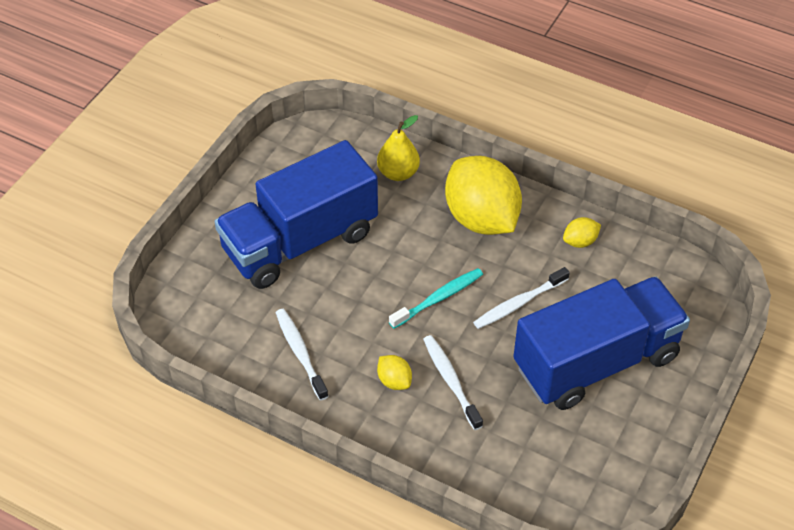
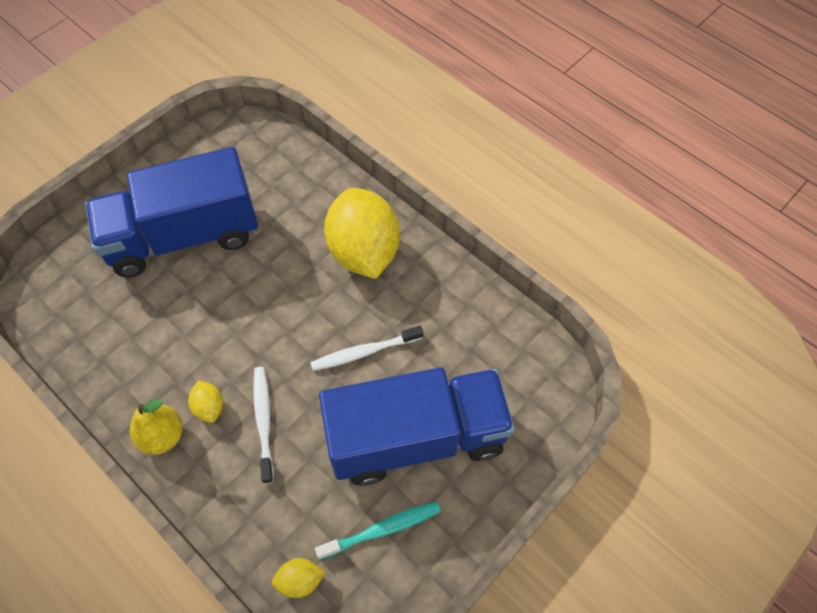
camera: 15 degrees right, 10 degrees up
(300, 353) = (134, 353): white toothbrush -> none
(398, 173) = (304, 186): yellow pear -> yellow pear (162, 436)
(438, 298) = (288, 327): turquoise toothbrush -> turquoise toothbrush (382, 529)
(580, 241) = (451, 299): yellow lemon -> yellow lemon (300, 580)

